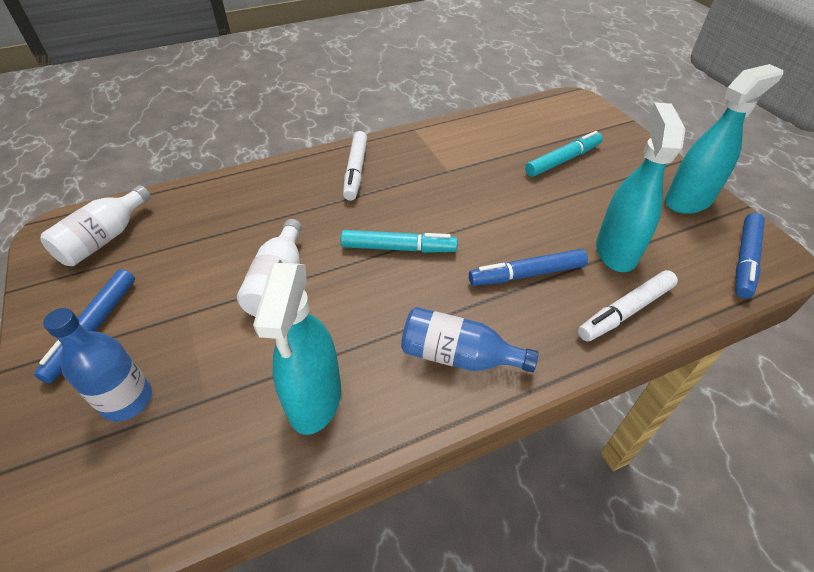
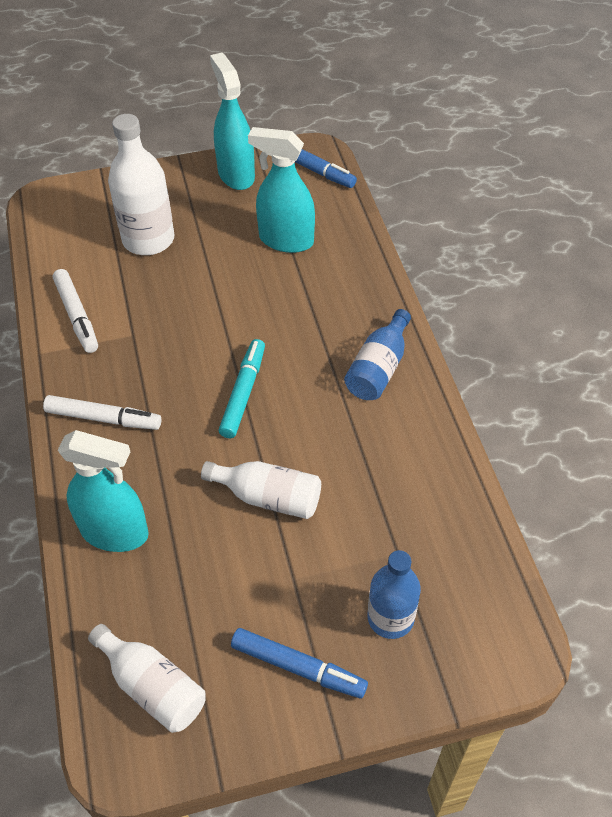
camera: 80 degrees left, 5 degrees up
(314, 399) = (407, 470): turquoise spray bottle -> turquoise spray bottle (115, 532)
(526, 274) = (299, 305): blue marker -> none
(563, 160) = (148, 239): turquoise marker -> white bottle
(625, 311) = (352, 255): white marker -> white marker (77, 316)

